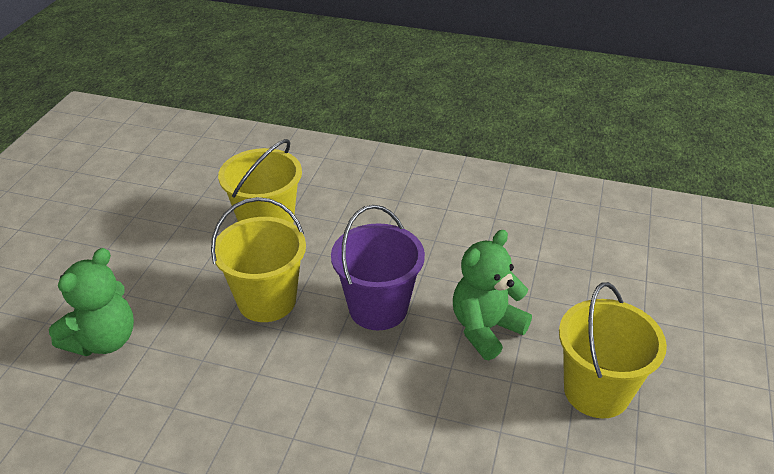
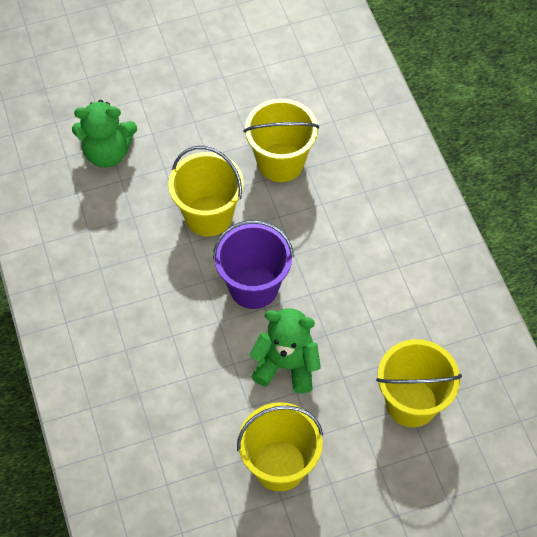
camera: 55 degrees right, 20 degrees up
(589, 266) = (411, 403): none -> yellow bucket

